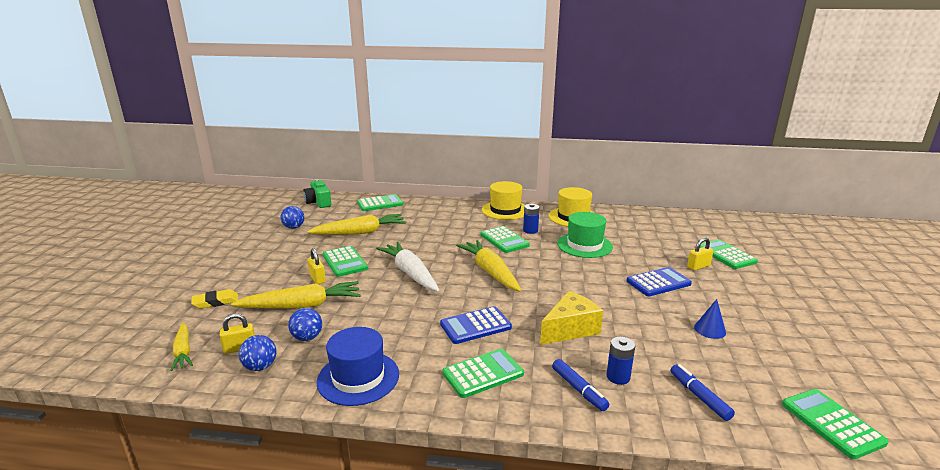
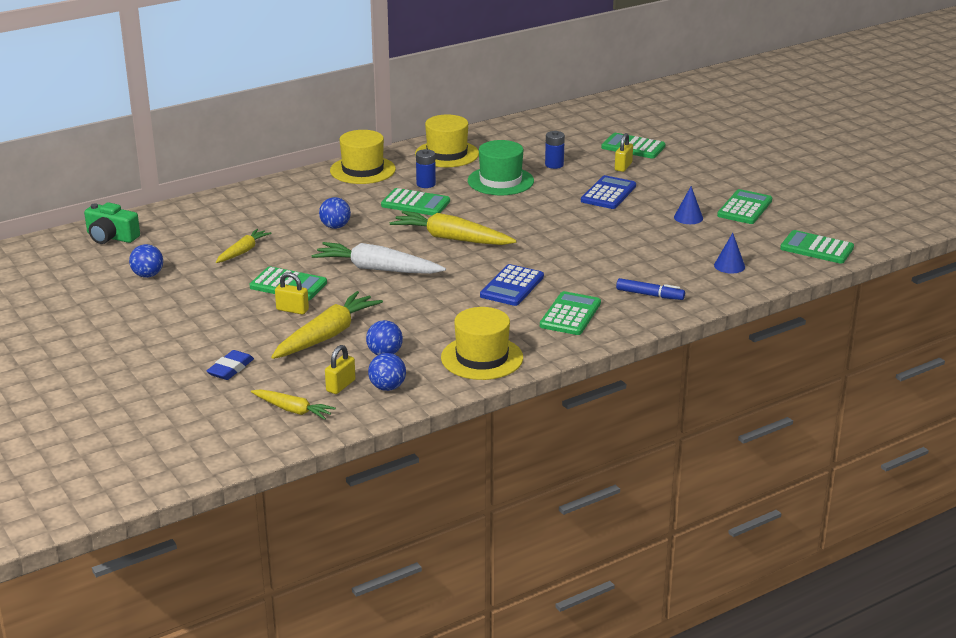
camera: 40 degrees left, 5 degrees up
(216, 302) = (230, 369): yellow eraser -> blue eraser
(358, 377) = (482, 358): blue hat -> yellow hat
(360, 232) = (243, 251): yellow carrot -> yellow carrot, size x0.58
(380, 203) = (197, 212): green calculator -> green calculator (744, 208)
(433, 237) = (335, 227): none -> blue ball
(570, 329) = (589, 258): yellow cheese -> none
(618, 377) = (665, 276): blue battery -> blue battery (554, 165)
(699, 396) = (729, 266): blue marker -> blue cone

